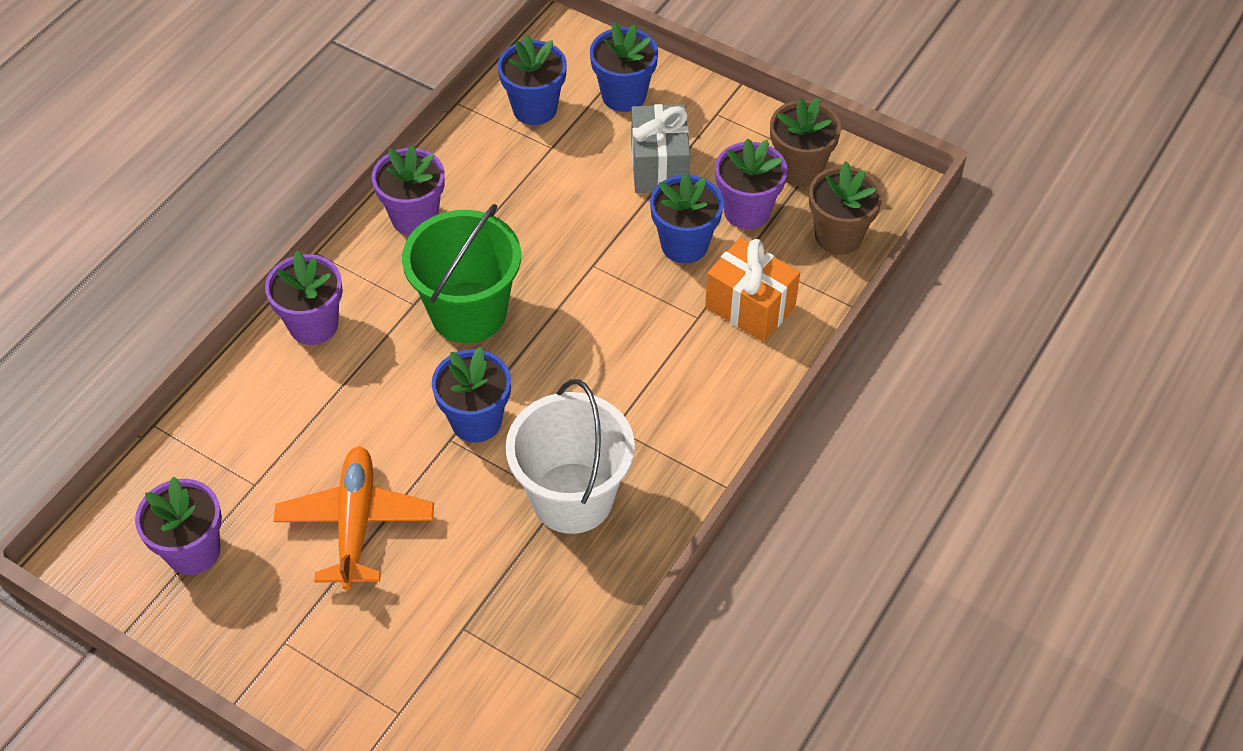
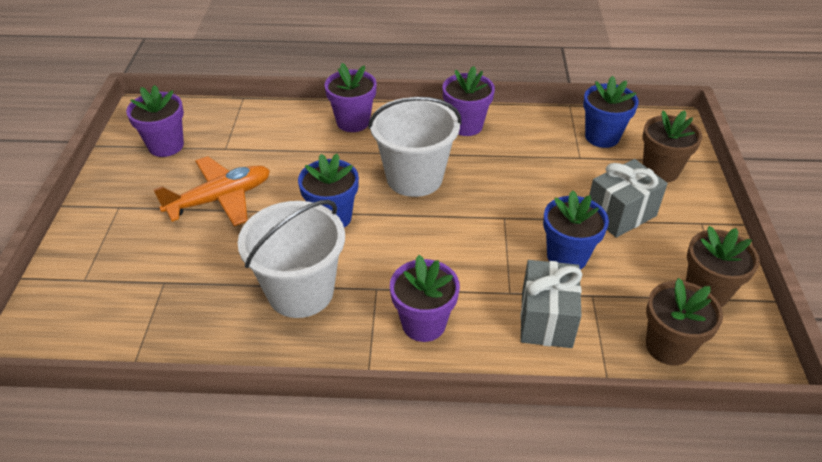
camera: 60 degrees right, 10 degrees down
(468, 312) = (414, 178): green bucket -> white bucket
(623, 95) = (660, 171): blue flower pot -> brown flower pot
(747, 211) = (633, 278): purple flower pot -> purple flower pot (423, 324)
(750, 307) = (546, 319): orange gift -> grey gift

